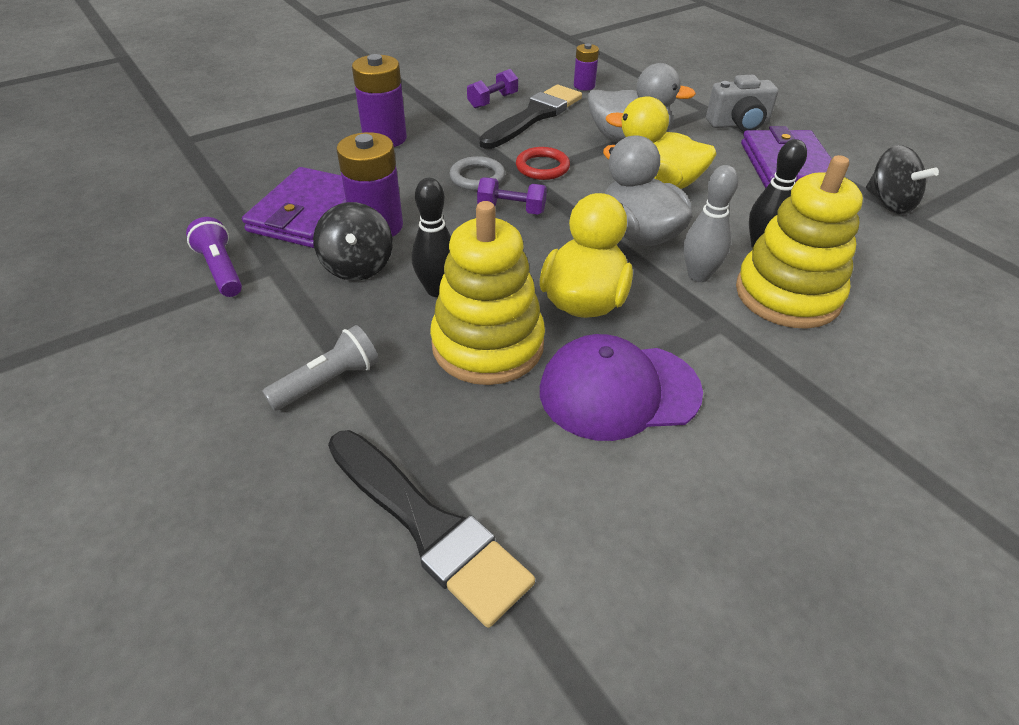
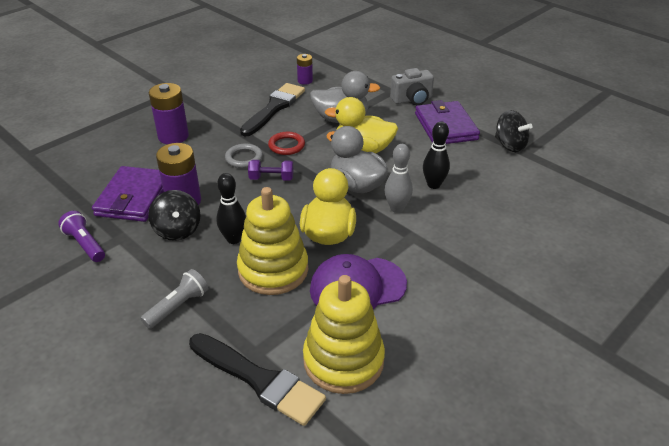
camera: 10 degrees left, 5 degrees down
(493, 101) = (243, 99): purple dumbbell -> none
(787, 294) = (451, 213): yellow stacking toy -> yellow stacking toy (343, 360)

